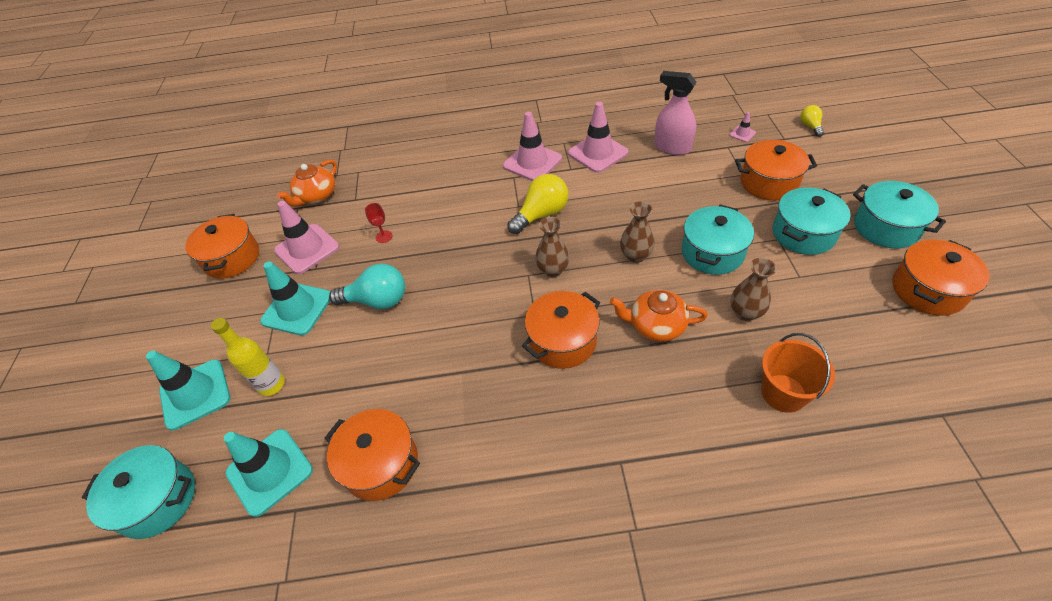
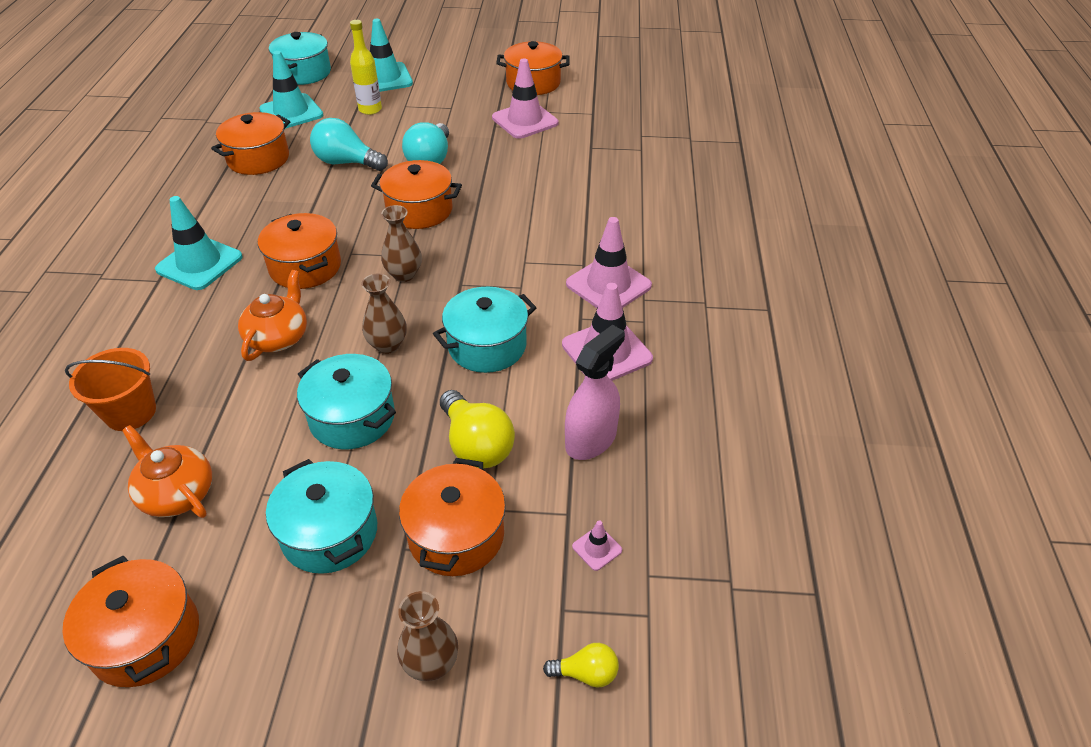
camera: 95 degrees right, 5 degrees down
(297, 309) = (447, 118): turquoise traffic cone -> turquoise traffic cone (199, 263)
(317, 196) = (607, 124): orange teapot -> orange teapot (177, 493)
(384, 237) = (519, 165): red goblet -> none
(385, 369) = (347, 162): none -> turquoise light bulb
(462, 285) = (419, 210): none -> orange pot
(541, 214) = (500, 279): yellow light bulb -> yellow light bulb (476, 445)
(745, 313) = (245, 417): brown vase -> brown vase (431, 663)
(886, 227) = (282, 653): turquoise pot -> turquoise pot (487, 346)

